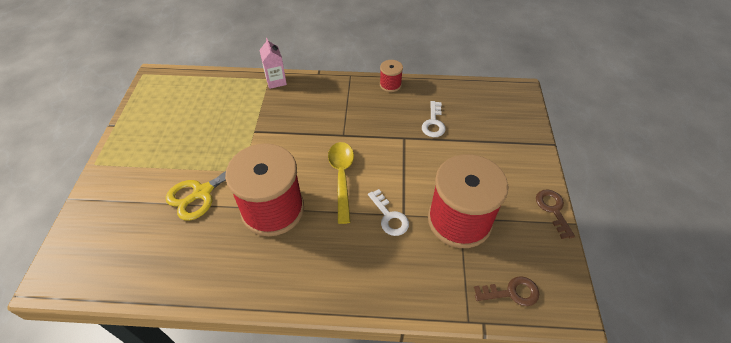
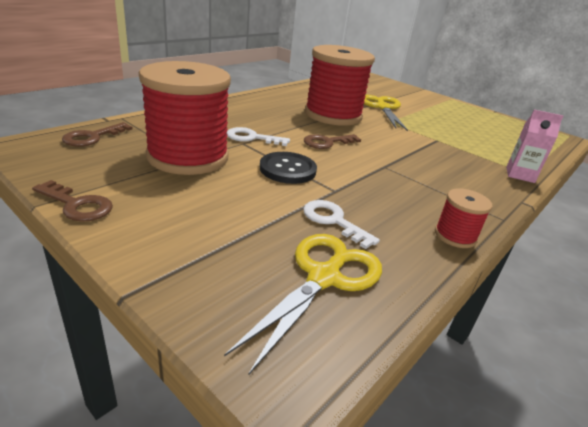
camera: 125 degrees right, 20 degrees down
(342, 177) = (327, 142): yellow spoon -> brown key
(408, 168) = (287, 169): none -> black button
(473, 106) = (323, 277): none -> yellow scissors

